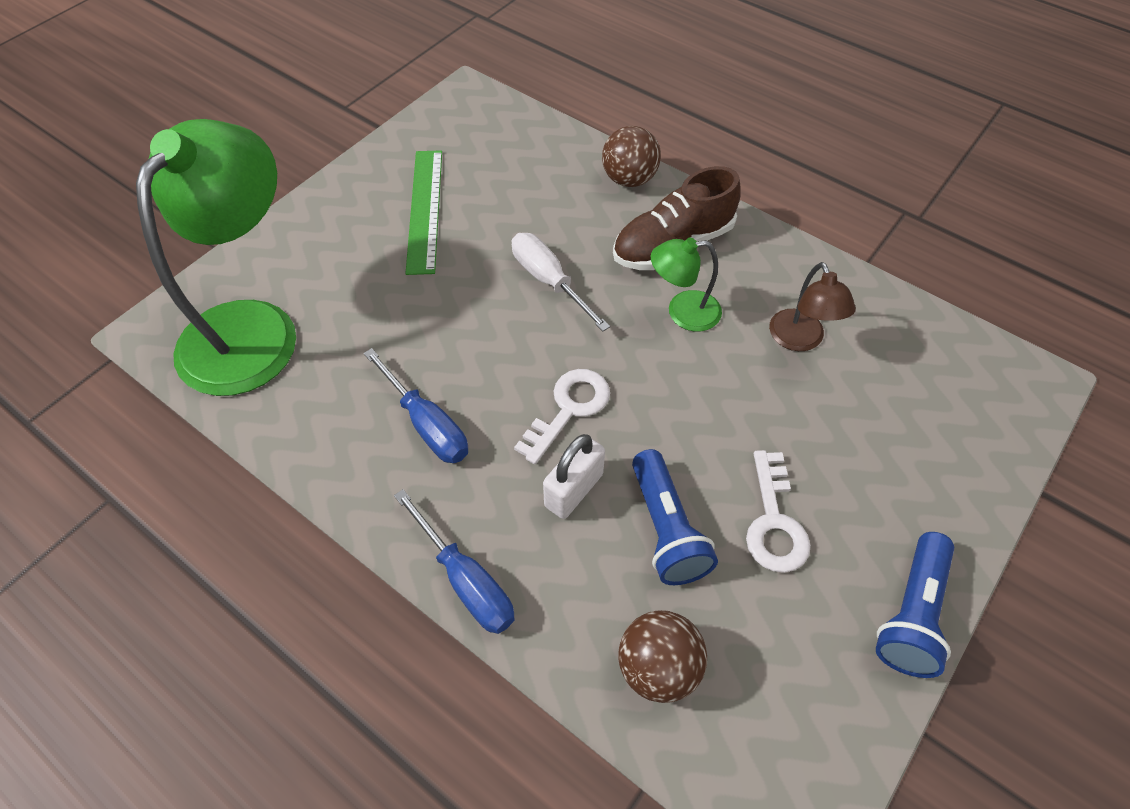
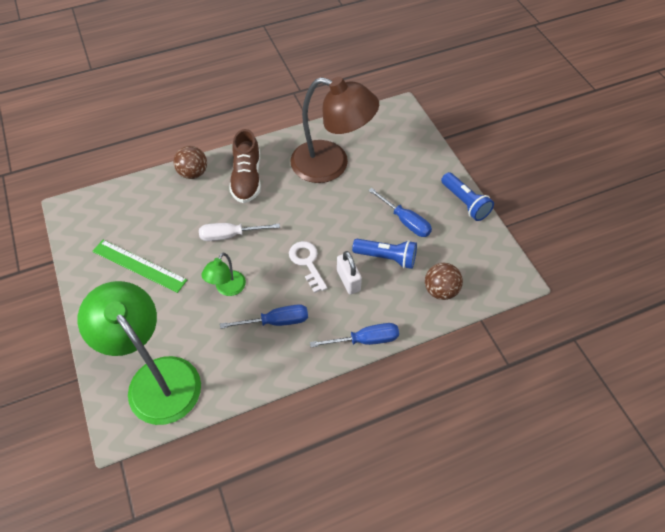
camera: 60 degrees left, 0 degrees up
(682, 312) = (287, 195): green lamp -> green lamp (227, 289)
(774, 521) = (405, 221): white key -> blue screwdriver
(800, 340) = (331, 165): brown lamp -> brown lamp, size x2.18

